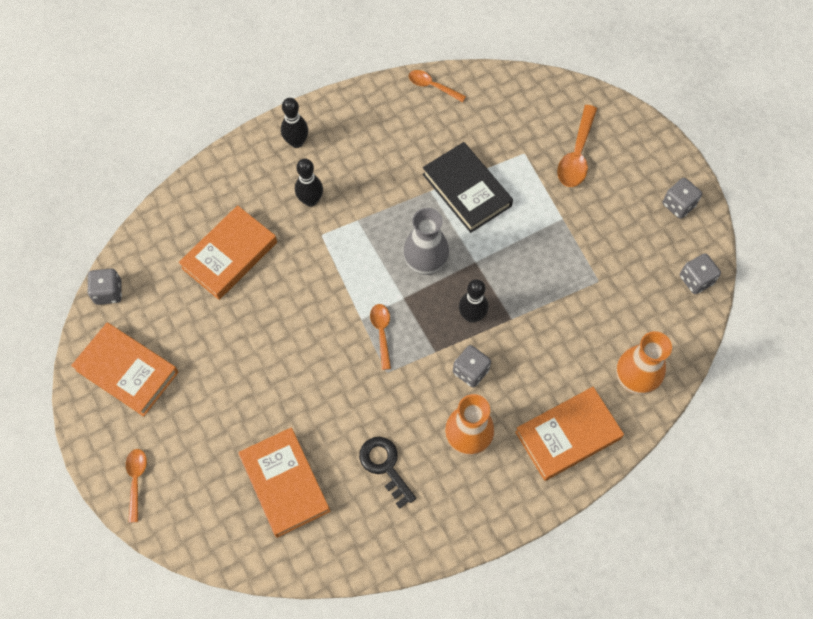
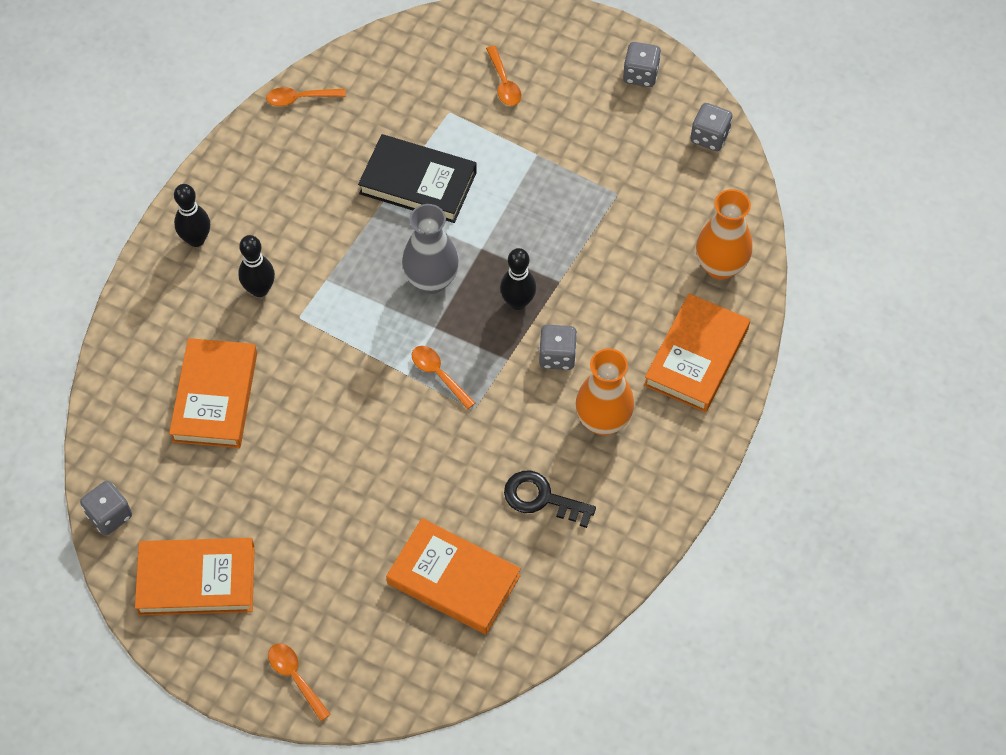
camera: 35 degrees left, 5 degrees down
(577, 154) = (504, 83): orange spoon -> orange spoon, size x0.63

